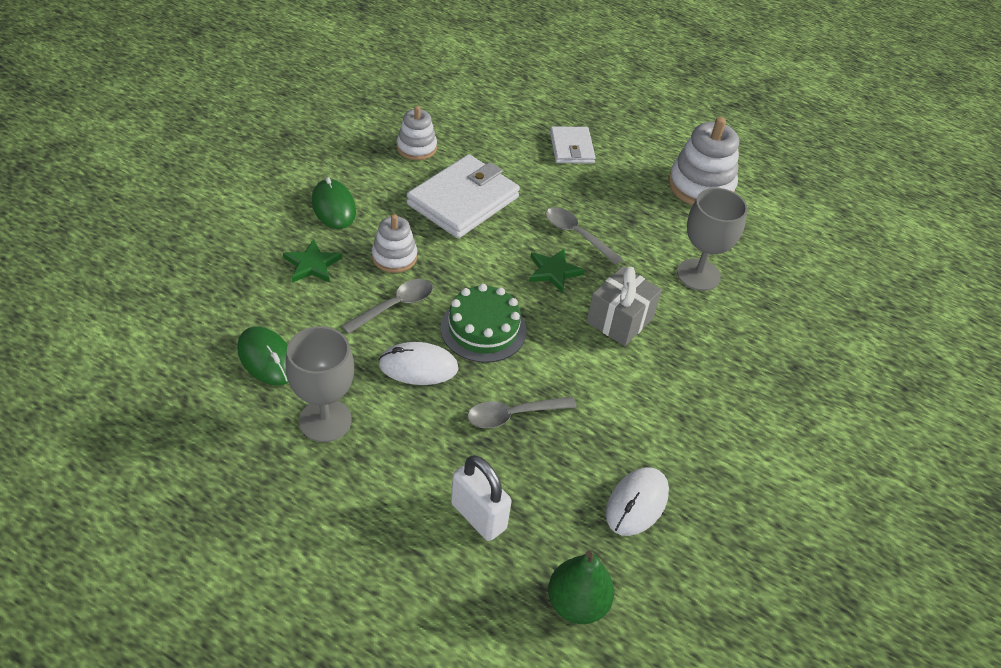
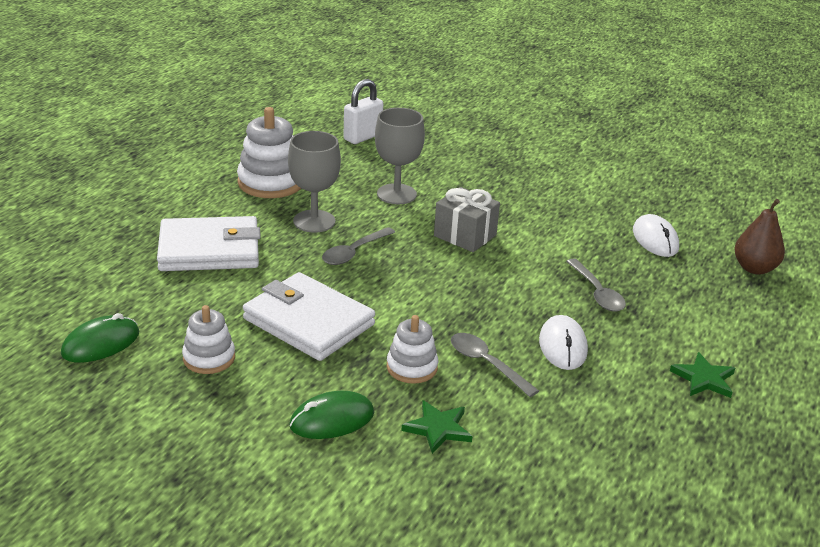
camera: 90 degrees left, 15 degrees down
(266, 358) = (592, 449): green mouse -> green mouse (101, 343)
(325, 420) = (653, 401): grey goblet -> grey goblet (314, 221)
(478, 516) = (707, 311): white padlock -> white padlock (363, 137)
(483, 329) = (500, 308): green cake -> none
(554, 271) = (410, 267): green star -> green star (704, 379)
(571, 148) = (209, 250): white wallet -> white wallet, size x1.71
(577, 603) = (754, 268): green pear -> brown pear
(636, 503) = (655, 239): white mouse -> white mouse turned 45 degrees clockwise

